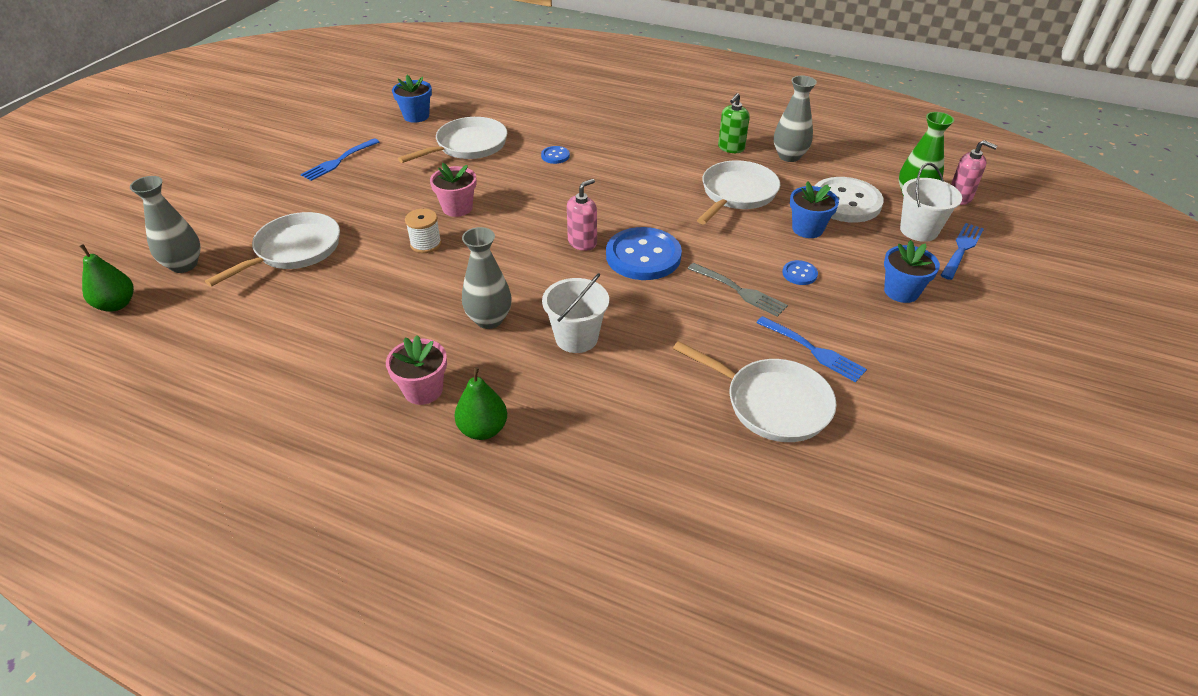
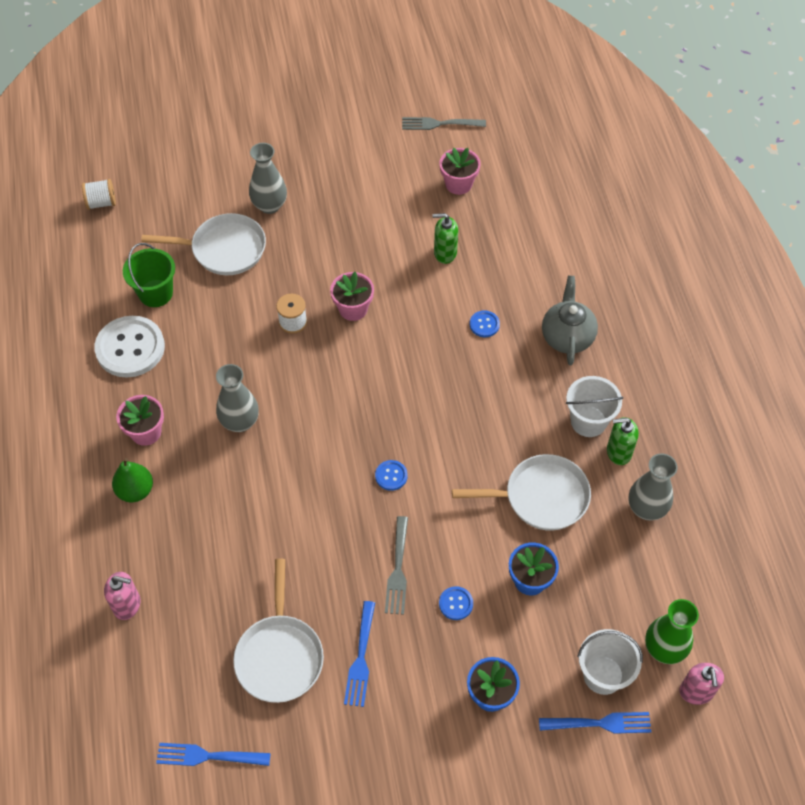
camera: 55 degrees right, 15 degrees up
(116, 304) = (101, 203): green pear -> white spool
(184, 265) = (162, 202): grey vase -> grey vase (269, 205)
(275, 313) = (155, 293): none -> green bucket
(338, 161) = (349, 186): blue fork -> blue fork (208, 756)
(351, 102) = (439, 124): none -> grey fork
(416, 116) = (458, 184): blue flower pot -> pink flower pot
(468, 146) = (445, 253): white pan -> green soap dispenser
(576, 338) = (260, 489): white bucket -> white bucket (588, 421)
(582, 242) = (376, 423): pink soap dispenser -> pink soap dispenser (127, 605)
(610, 128) = (567, 337): none -> grey teapot
(643, 256) = (391, 476): blue button -> blue button, size x0.45
(845, 202) = (602, 593): white button -> white button (130, 348)

